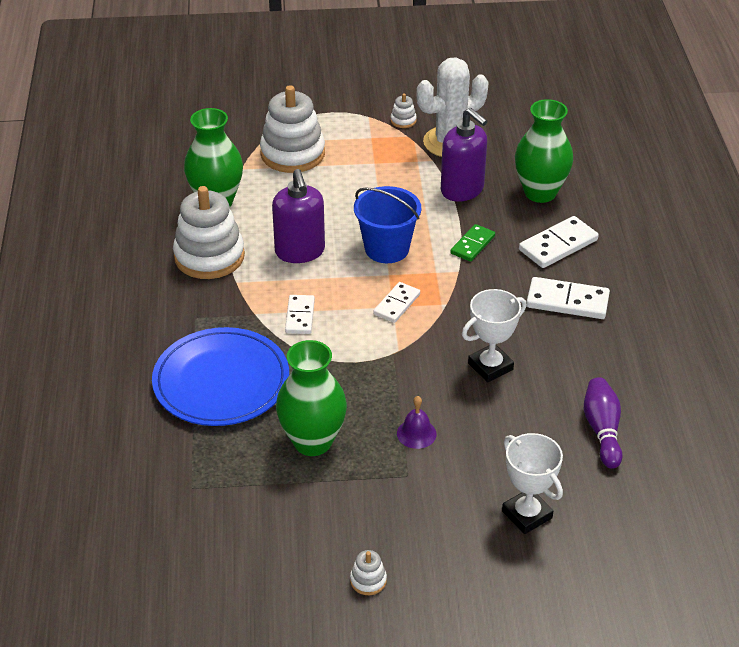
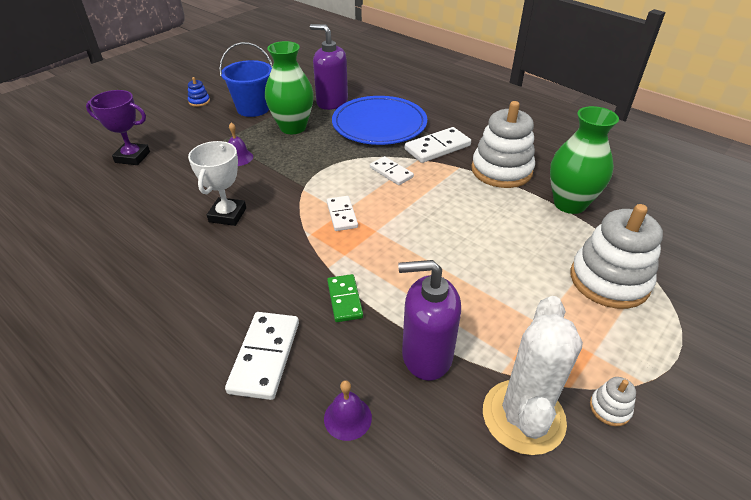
camera: 135 degrees right, 0 degrees up
(300, 252) = (458, 207): purple soap dispenser -> purple soap dispenser (332, 102)
(368, 580) = (199, 101): white stacking toy -> blue stacking toy
(387, 249) = (406, 249): blue bucket -> blue bucket (253, 108)
(527, 514) = (132, 157): white trophy -> purple trophy
(540, 192) = (347, 418): green vase -> purple bell
(567, 301) = (207, 301): white domino -> white domino (437, 148)
(602, 430) = (108, 221): purple bowling pin -> none

